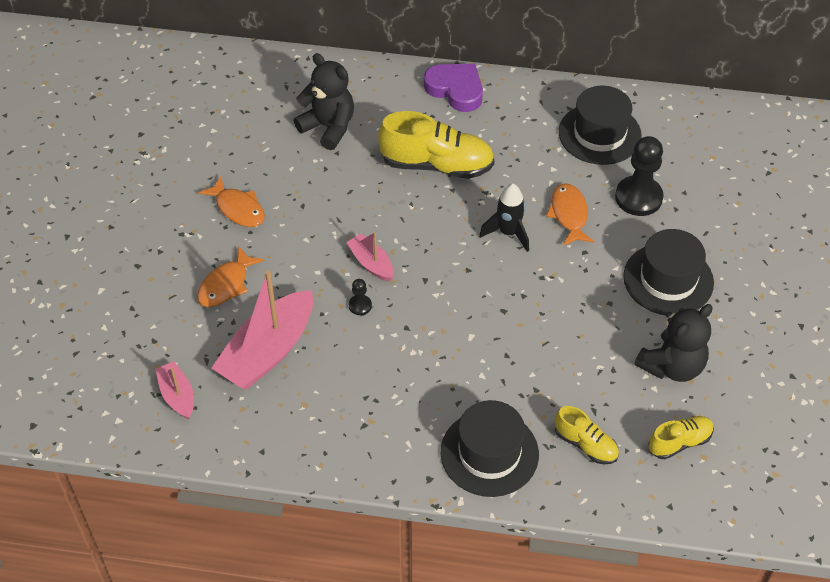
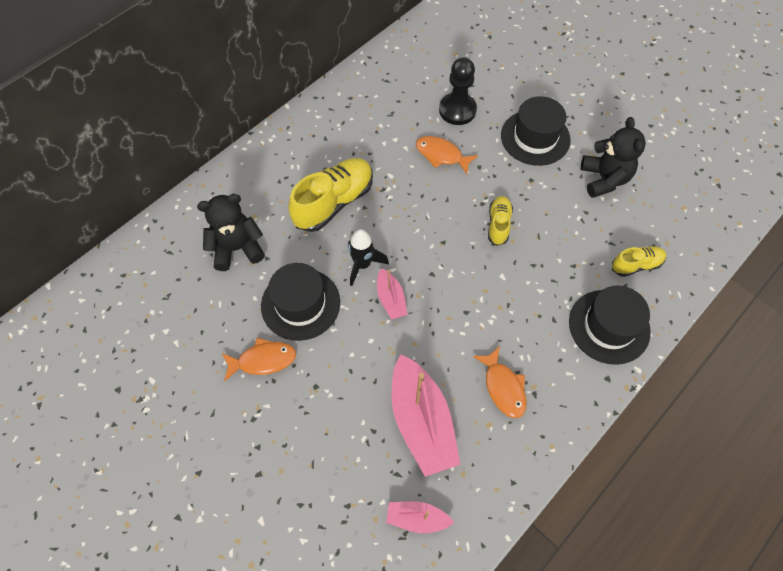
camera: 55 degrees left, 10 degrees up
(226, 284) = (333, 414): orange fish -> orange fish (503, 387)
(360, 305) = (424, 330): black pawn -> none
(371, 263) = (391, 299): pink boat -> pink boat turned 105 degrees counterclockwise
(455, 89) = (275, 149): purple heart -> none
(508, 233) = (430, 198): black rocket -> black rocket (363, 265)
(599, 134) = (387, 96): black hat -> black hat (300, 304)
(679, 442) = (665, 213): yellow shoe -> yellow shoe (498, 224)

